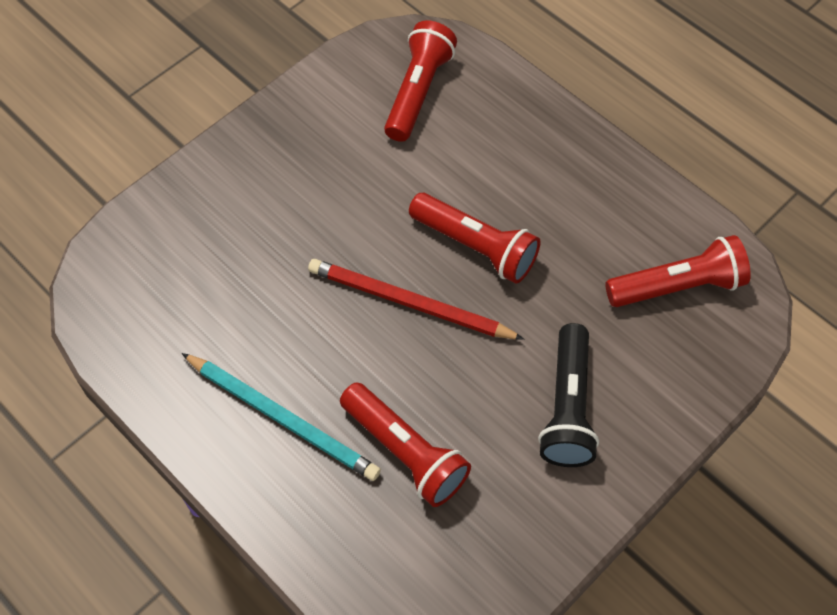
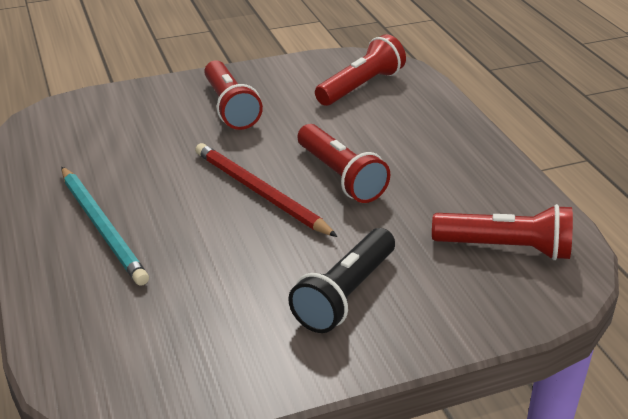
camera: 25 degrees right, 25 degrees down
(405, 452) = (180, 278): red flashlight -> red flashlight (230, 107)

